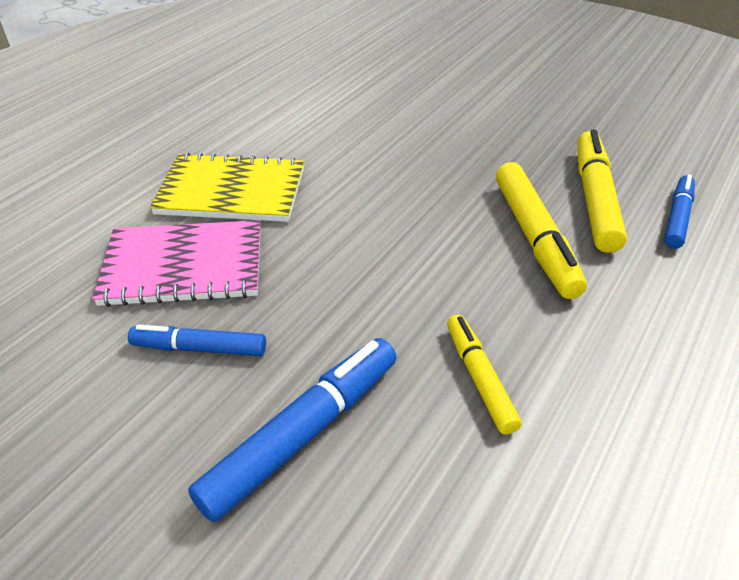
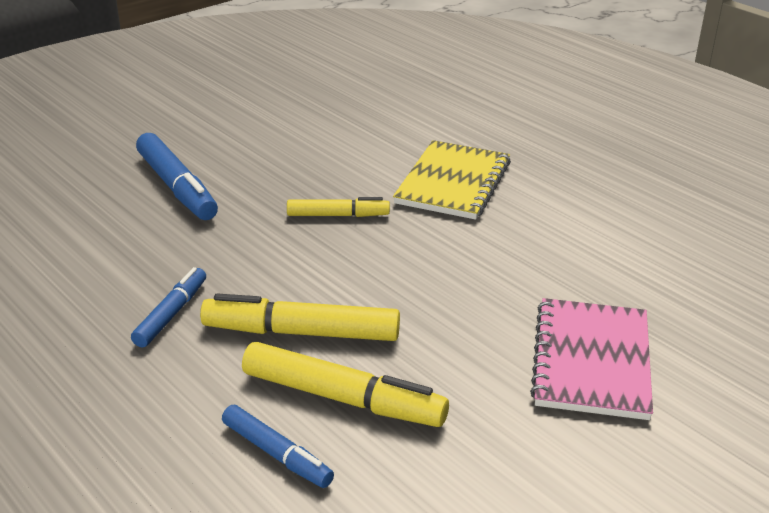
camera: 105 degrees right, 10 degrees down
(184, 266) = (362, 158): pink notebook -> pink notebook (592, 361)
(199, 348) = (273, 159): blue marker -> blue marker (172, 314)
(479, 378) = (165, 259): yellow marker -> yellow marker (338, 215)

